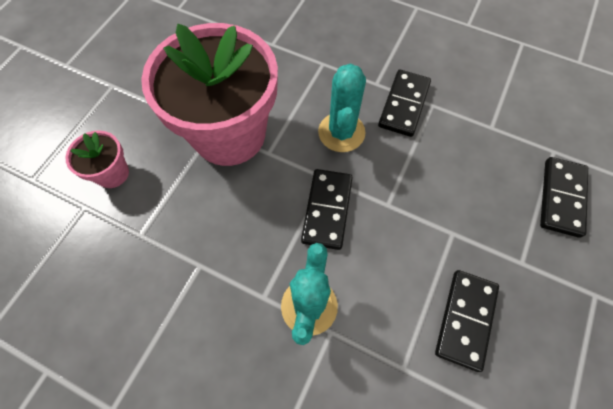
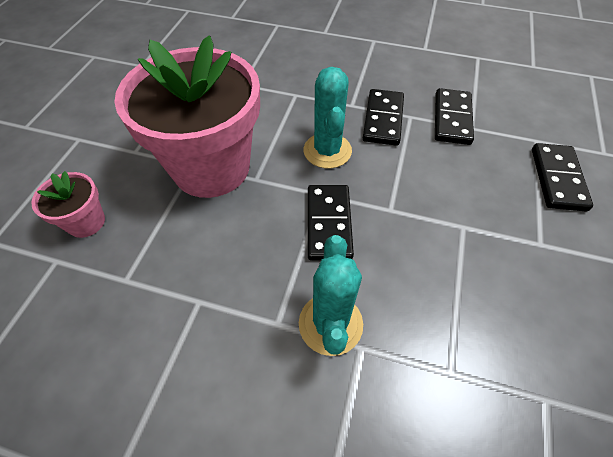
camera: 10 degrees left, 10 degrees down
(465, 319) = (501, 308): black domino -> black domino (452, 119)

